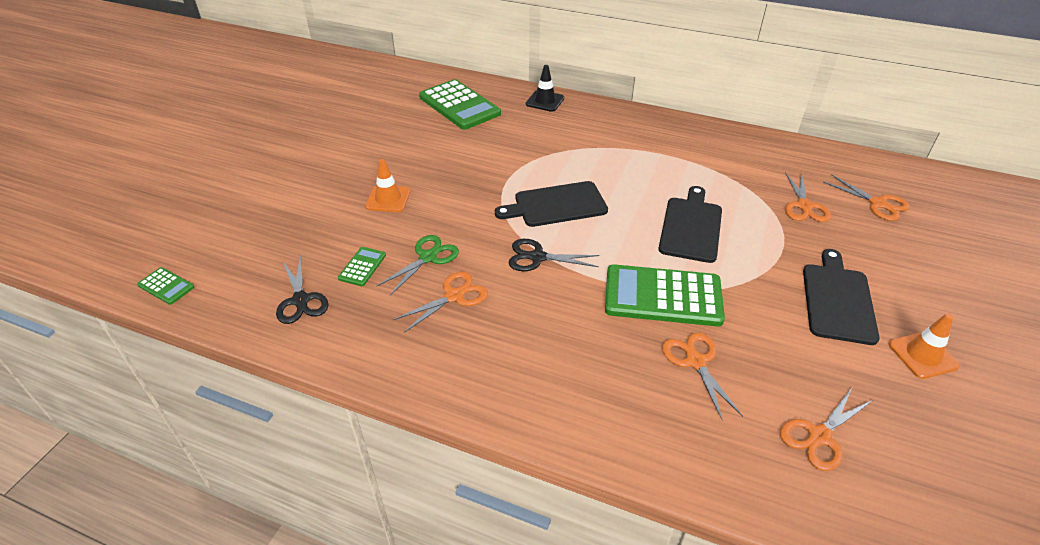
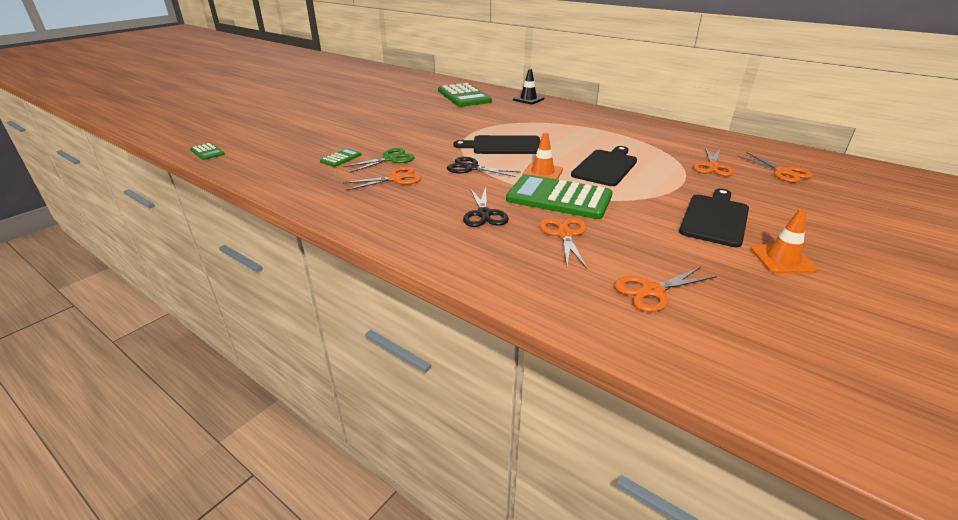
camera: 15 degrees right, 10 degrees down
(301, 300) = (287, 168): black scissors -> black scissors (484, 214)
(388, 199) = (382, 131): orange traffic cone -> orange traffic cone (542, 173)

